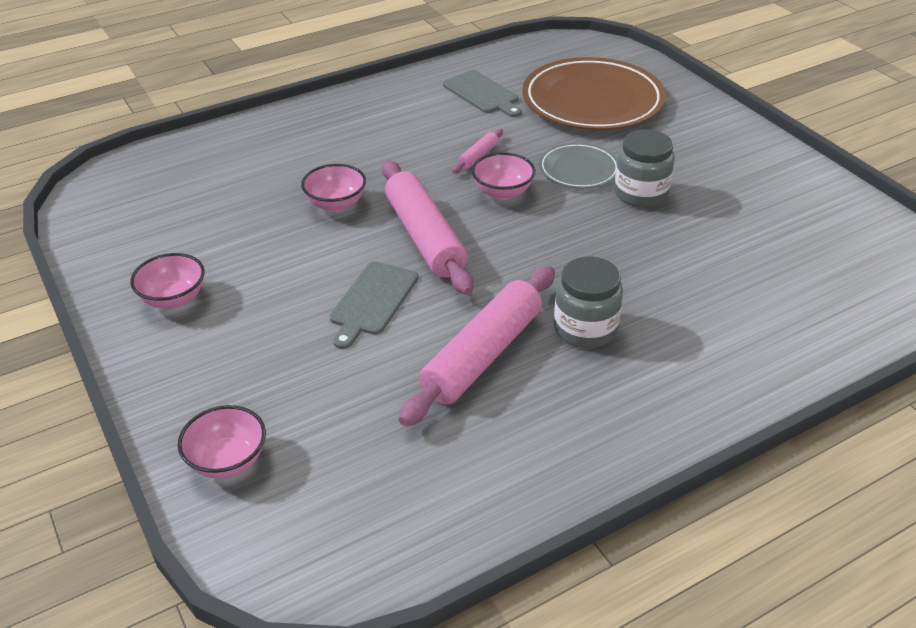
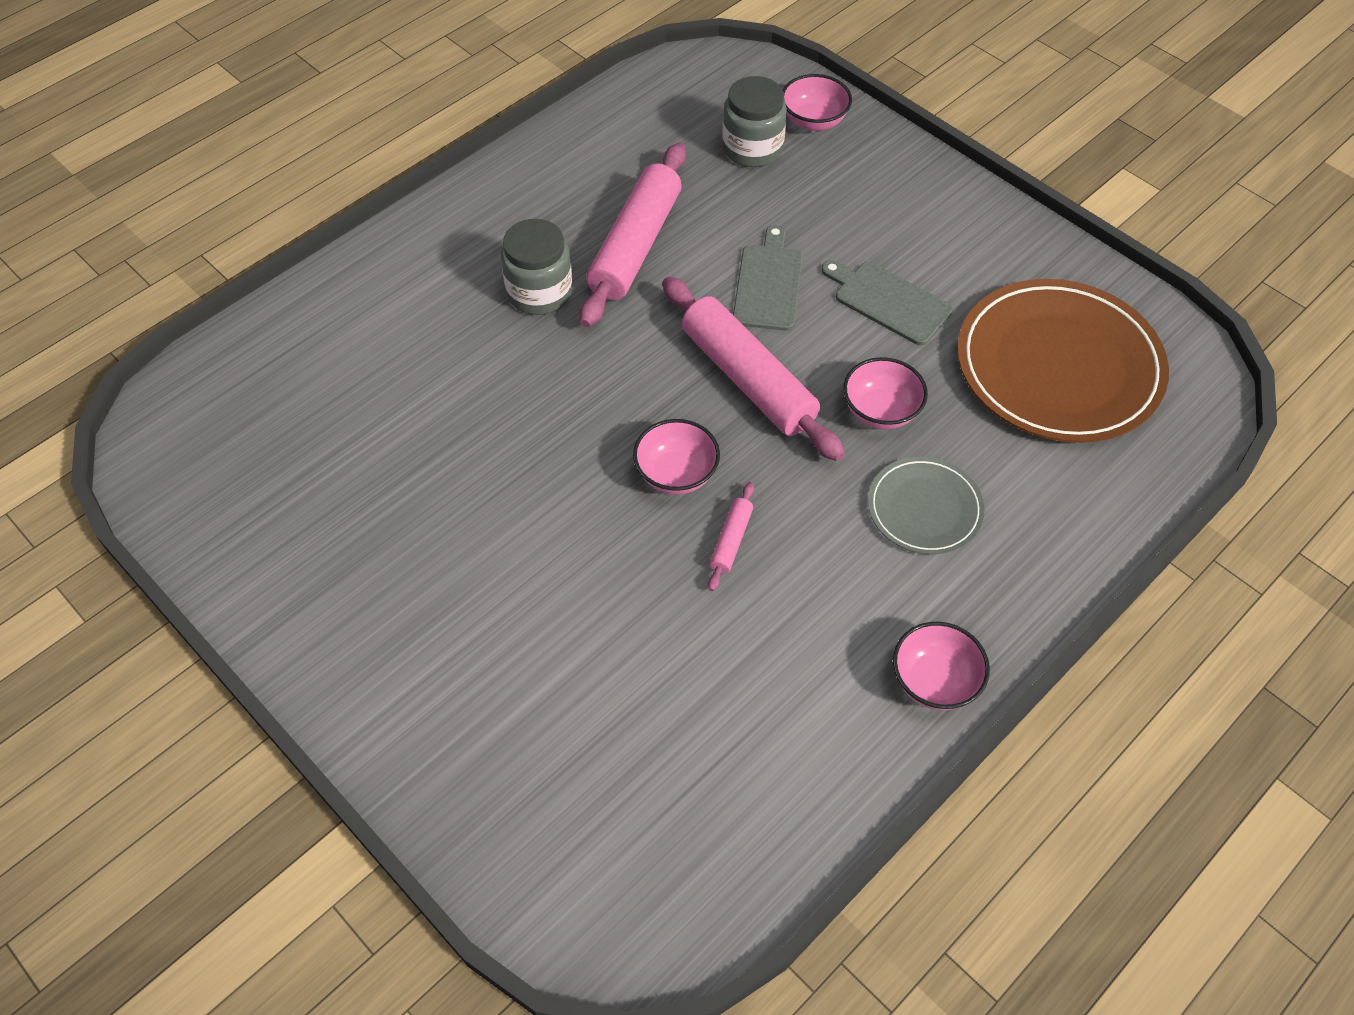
camera: 165 degrees right, 15 degrees up
(173, 298) = (972, 249): pink bowl -> pink bowl (934, 681)
(482, 94) = (774, 707): grey cutting board -> grey cutting board (888, 301)
(578, 169) = (582, 541): grey plate -> grey plate (924, 509)
(592, 101) = (584, 727): brown plate -> brown plate (1058, 366)
(641, 193) = (491, 508): grey jar -> grey jar (752, 148)

